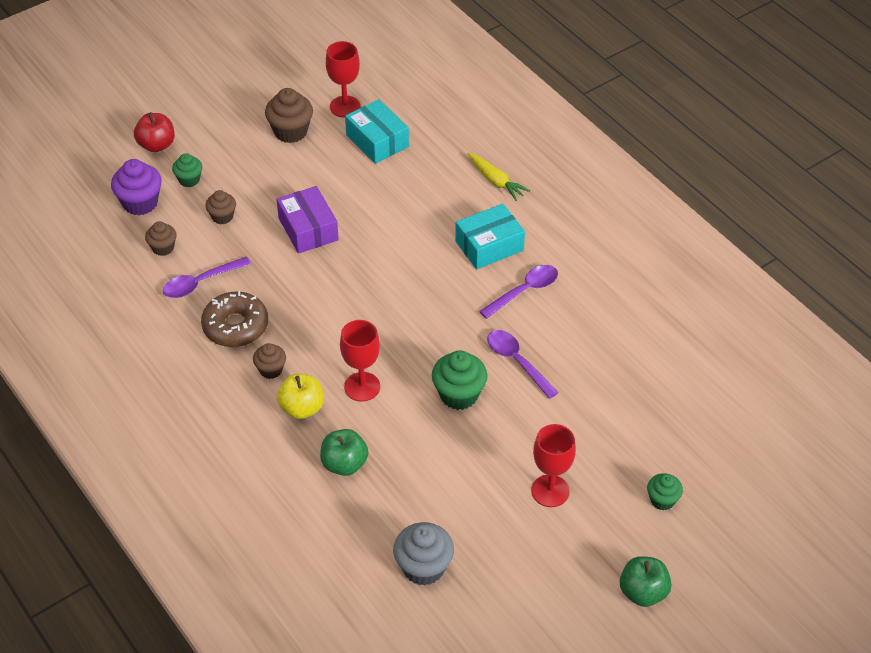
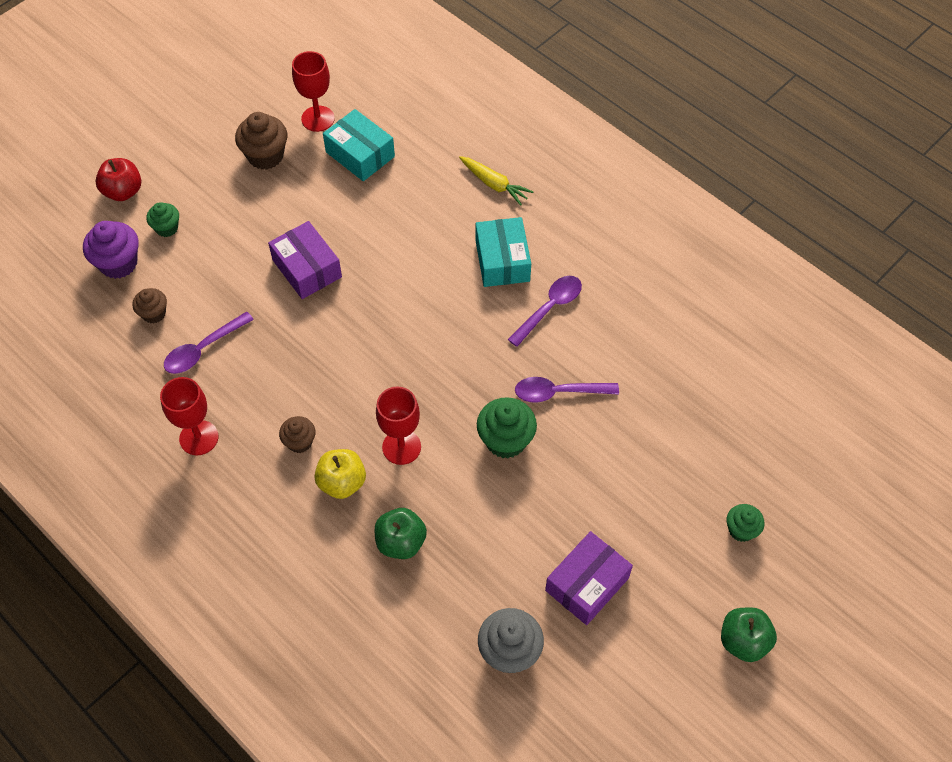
camera: 10 degrees left, 10 degrees up
(222, 216) = (211, 267): brown cupcake -> none
(235, 326) = (251, 396): brown donut -> none
(489, 246) = (502, 261): turquoise box -> turquoise box turned 60 degrees counterclockwise
(507, 523) = (587, 584): none -> purple box
(517, 362) = (559, 392): purple spoon -> purple spoon turned 45 degrees counterclockwise
(550, 491) = (623, 538): red goblet -> red goblet (199, 438)

